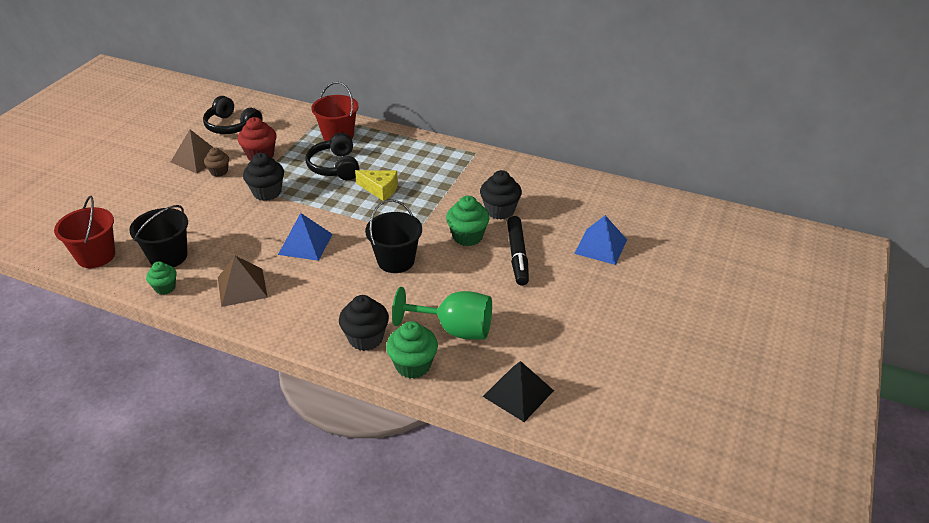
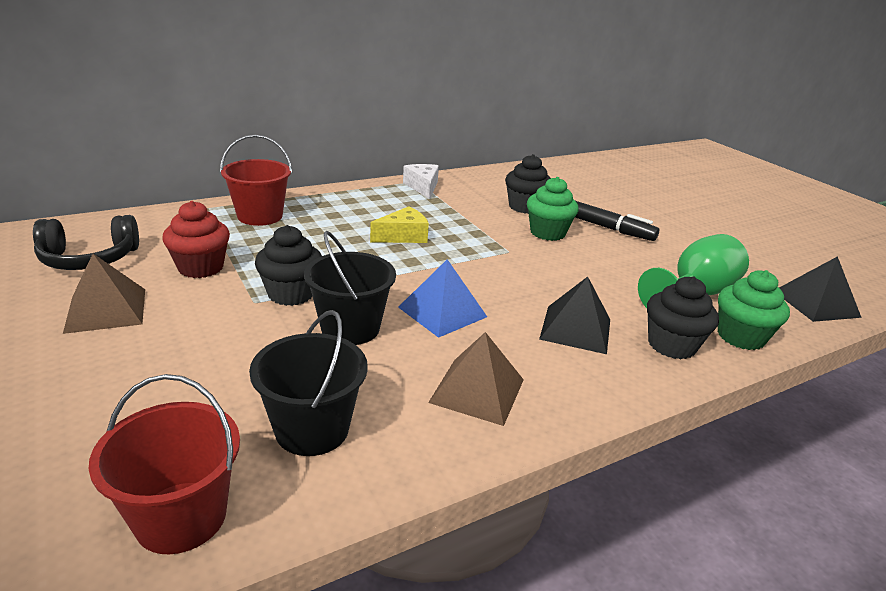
camera: 55 degrees left, 10 degrees down
(165, 288) = (391, 464): green cupcake -> none
(219, 171) = (175, 306): brown cupcake -> none
(335, 167) = (317, 239): black headphones -> none
(342, 296) = (576, 329): none -> black pyramid
(396, 261) = (544, 277): black bucket -> black bucket (350, 328)
(468, 159) = (423, 187): none -> white cheese
(601, 246) = (626, 197): blue pyramid -> none

